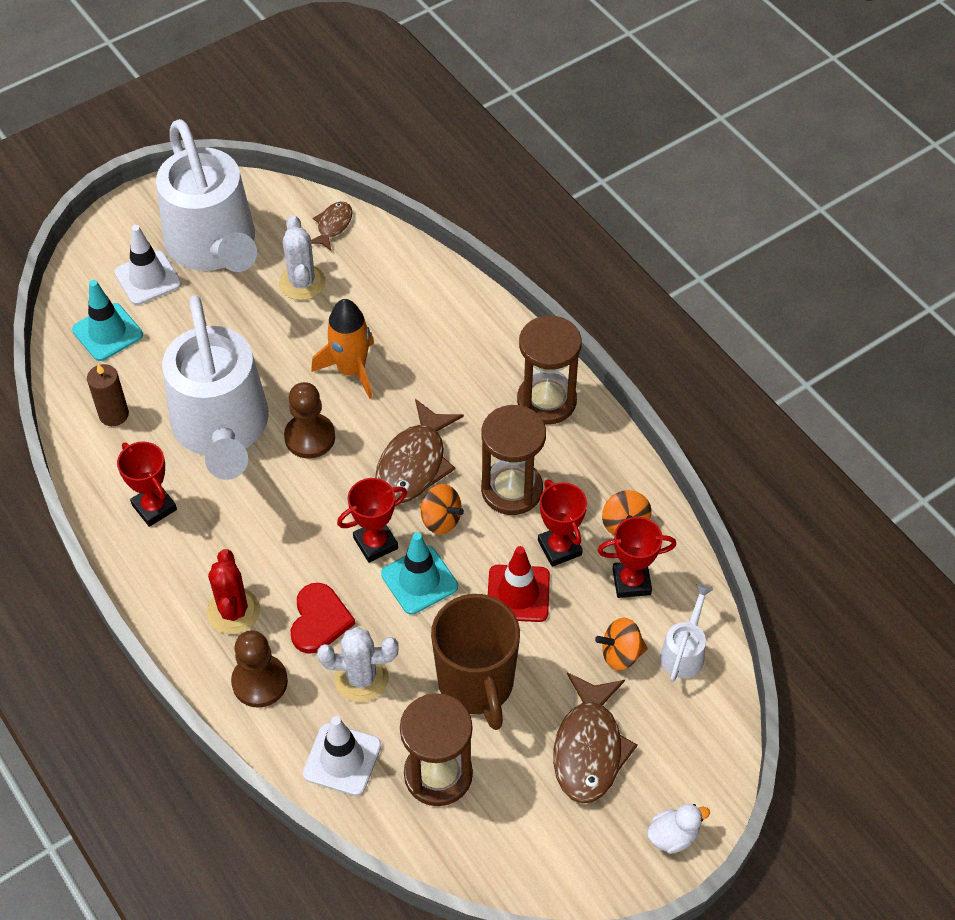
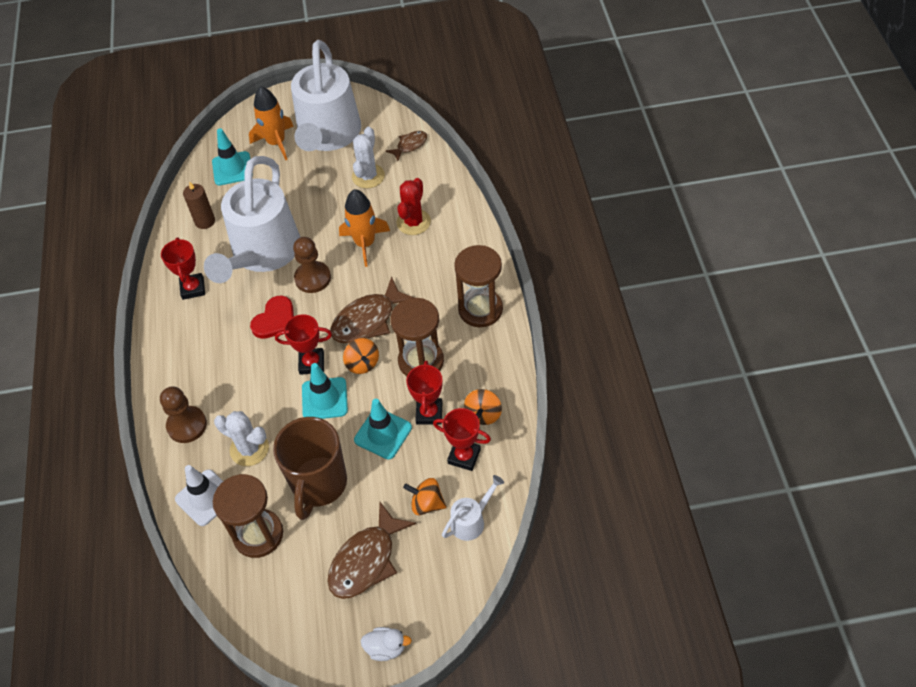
camera: 30 degrees right, 0 degrees up
(148, 278) = (276, 142): white traffic cone -> orange rocket
(233, 611) = (199, 373): red cactus -> red cactus (413, 222)
(319, 620) = (247, 400): red heart -> red heart (275, 320)
(518, 593) = (383, 433): red traffic cone -> turquoise traffic cone

